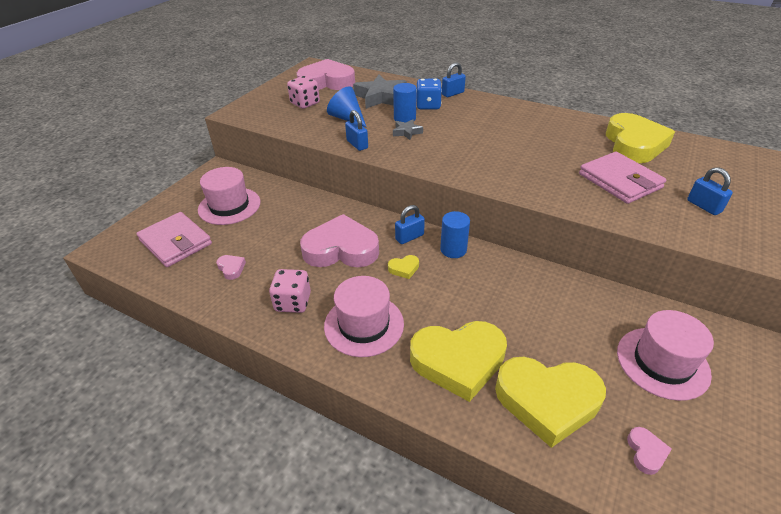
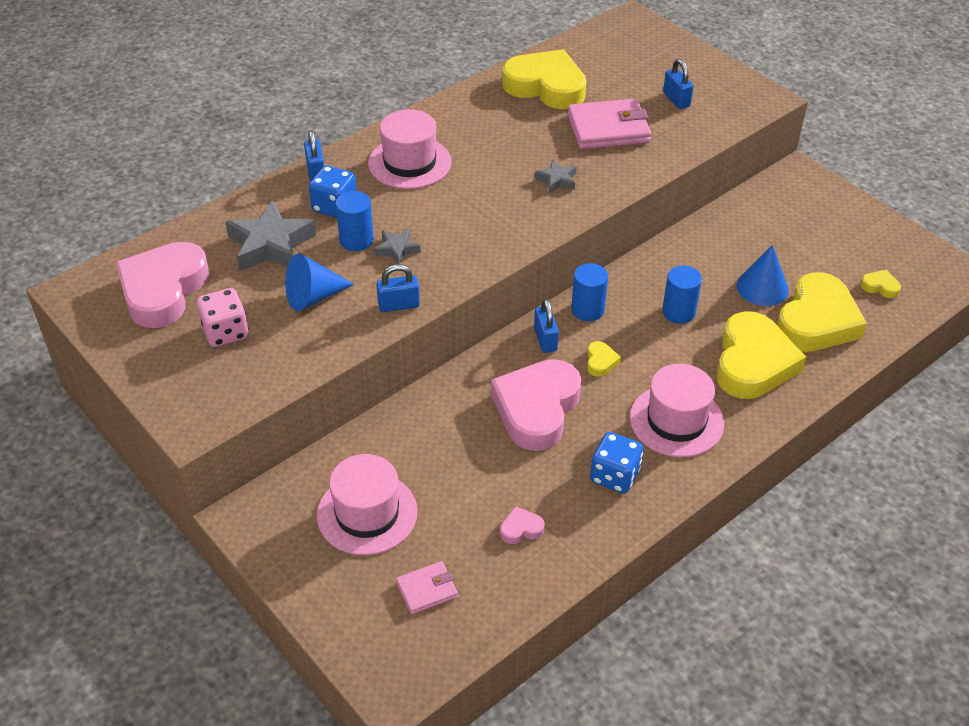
camera: 70 degrees left, 5 degrees up
(175, 242) = (427, 590): pink wallet -> pink wallet, size x0.54
(293, 302) = (614, 476): pink dice -> blue dice
(487, 299) = (678, 312): none -> blue cylinder
(532, 172) = (557, 180): none -> grey star
(561, 348) = (762, 287): none -> blue cone
(646, 452) = (880, 286): pink heart -> yellow heart
(662, 362) = (799, 234): pink hat -> pink hat (409, 163)
(704, 206) = (676, 100): blue padlock -> blue padlock turned 75 degrees clockwise

